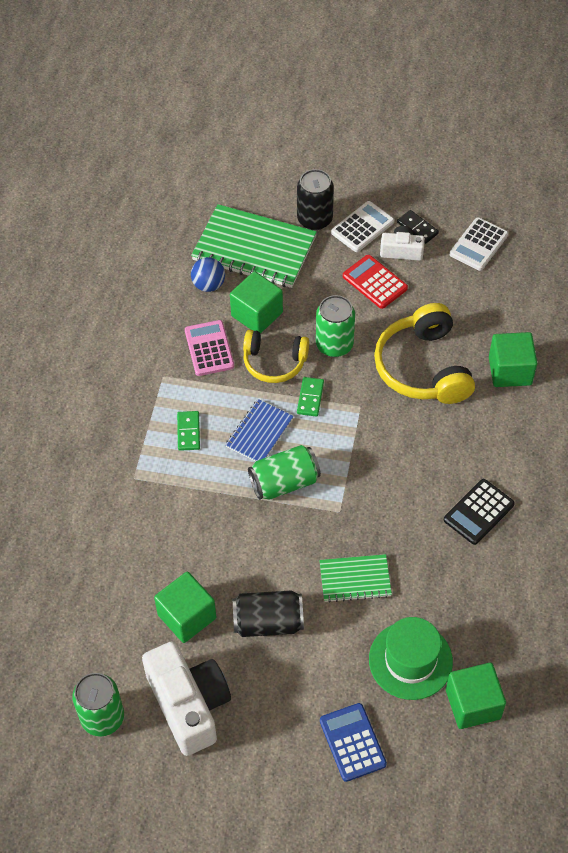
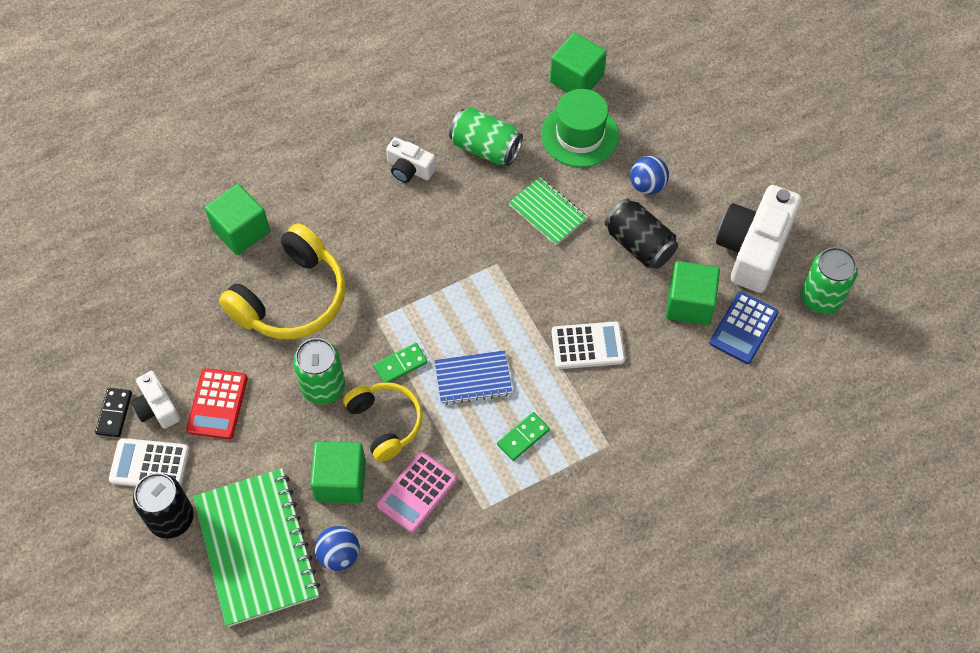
camera: 130 degrees left, 5 degrees up
(284, 482) = (505, 323): green can -> green can (485, 148)
(316, 673) = (647, 185): none -> blue ball
(352, 742) = (675, 130): blue calculator -> blue calculator (743, 328)
(478, 244) = (99, 346): white calculator -> white calculator (587, 346)
(478, 512) = (409, 169): black calculator -> white camera

